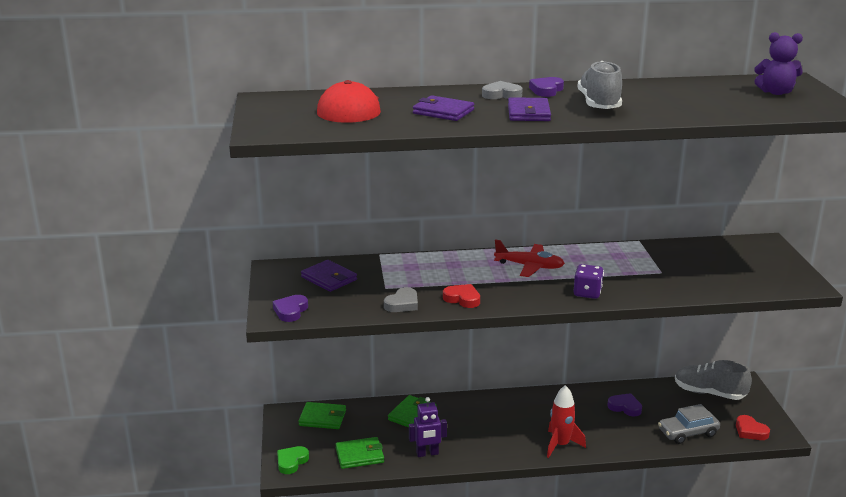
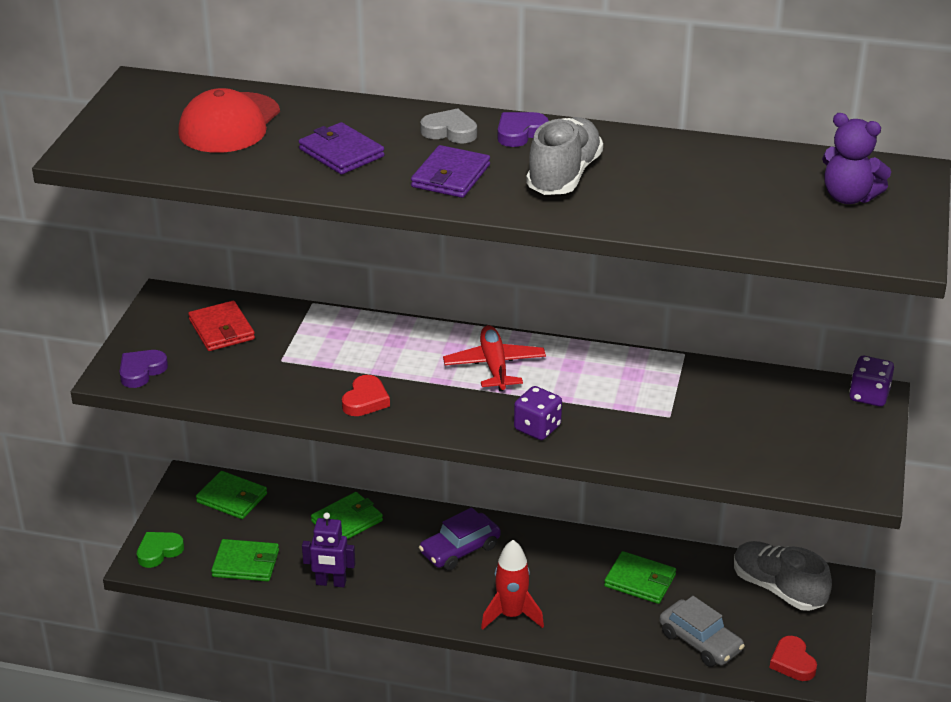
camera: 20 degrees right, 10 degrees up
(329, 278) = (221, 329): purple wallet -> red wallet
(402, 304) = (284, 391): grey heart -> none
(462, 299) = (365, 400): red heart -> red heart turned 60 degrees clockwise
(499, 415) = (460, 550): none -> purple car
(529, 266) = (494, 366): red plane -> red plane turned 135 degrees counterclockwise
(625, 407) = (640, 581): purple heart -> green wallet
(688, 432) = (700, 642): grey car -> grey car turned 135 degrees counterclockwise
(764, 242) = (869, 396): none -> purple dice

